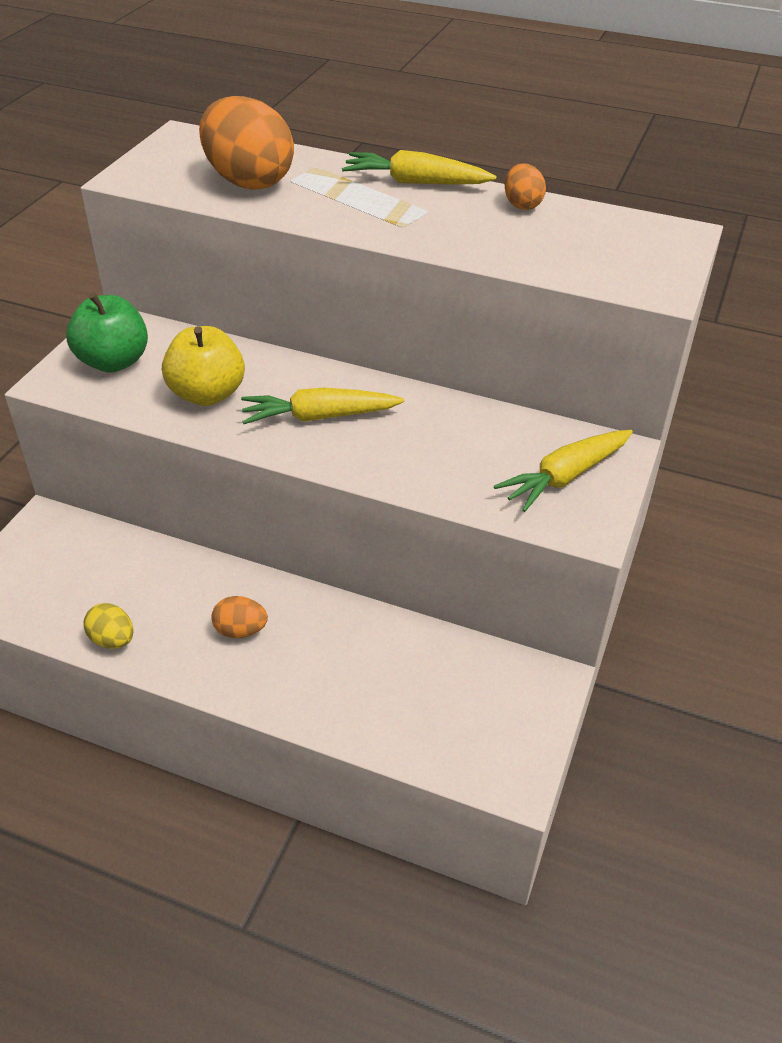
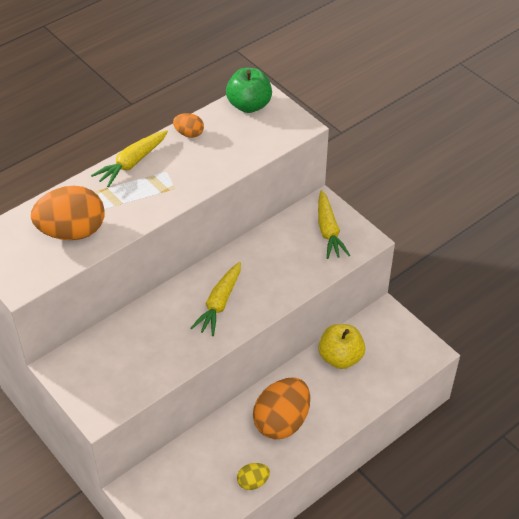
camera: 60 degrees left, 5 degrees up
(113, 362) = (99, 379): green apple -> green apple (249, 105)
(207, 394) = (164, 345): yellow apple -> yellow apple (340, 357)
(240, 630) = (282, 421): orange egg -> orange egg, size x2.09

